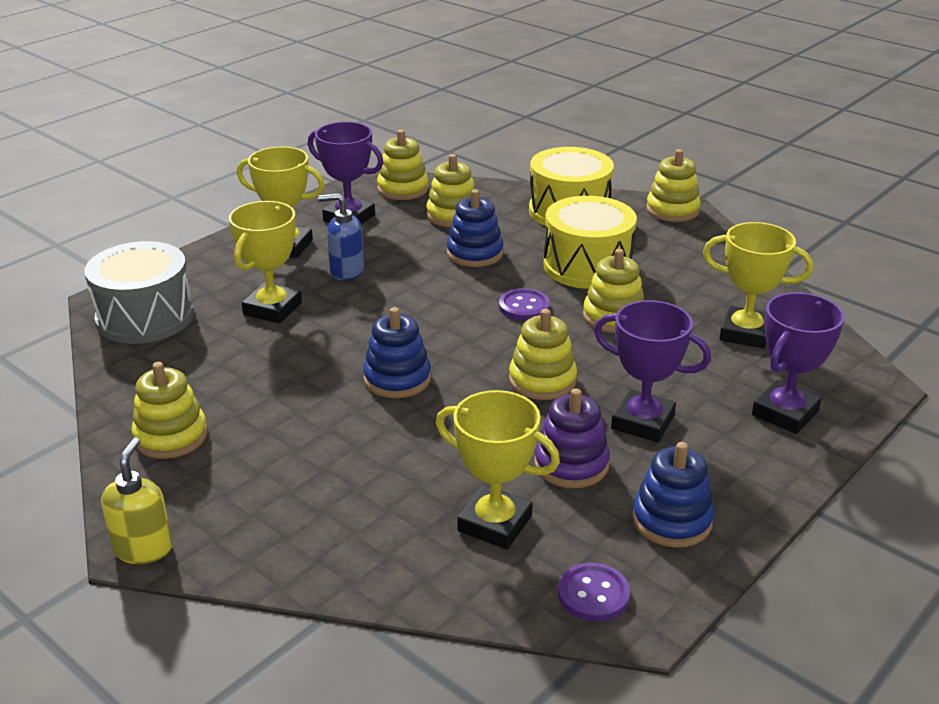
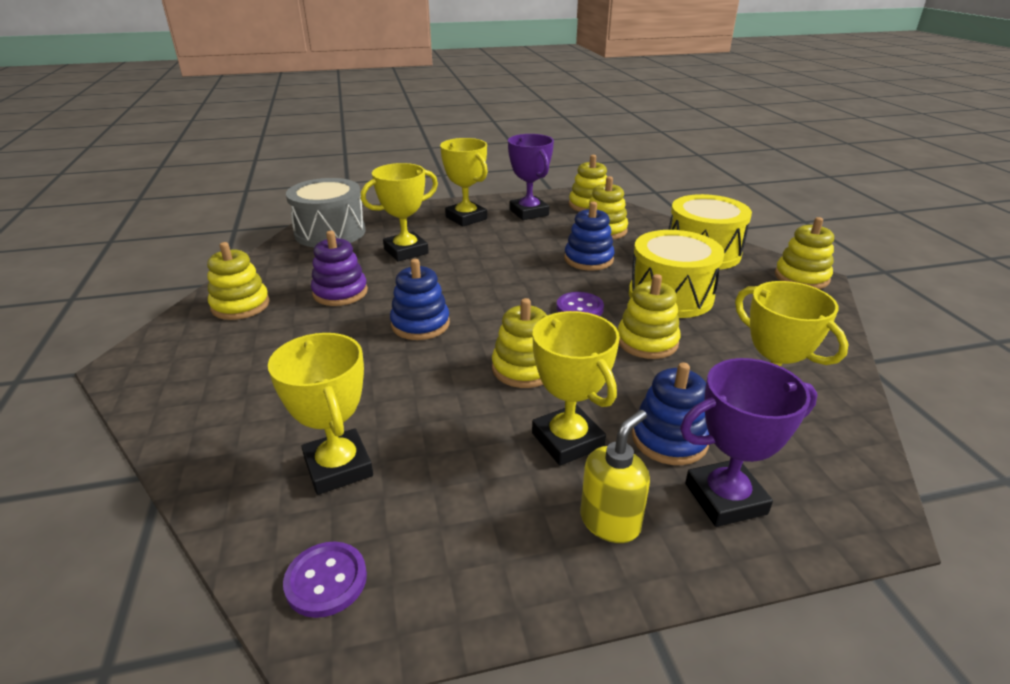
camera: 35 degrees right, 0 degrees up
(143, 548) = (123, 368): yellow soap dispenser -> yellow soap dispenser (610, 522)
(346, 271) = (483, 243): blue soap dispenser -> none
(571, 464) = (460, 448): purple stacking toy -> purple stacking toy (340, 292)
(642, 422) = (567, 440): purple trophy -> yellow trophy
(671, 520) = (482, 548): blue stacking toy -> blue stacking toy (669, 439)

